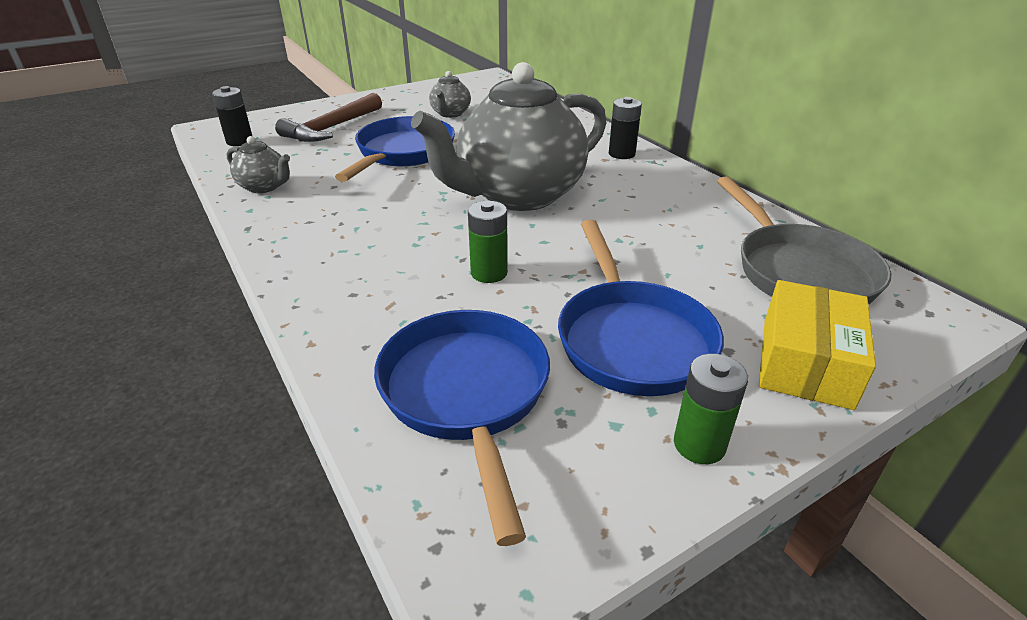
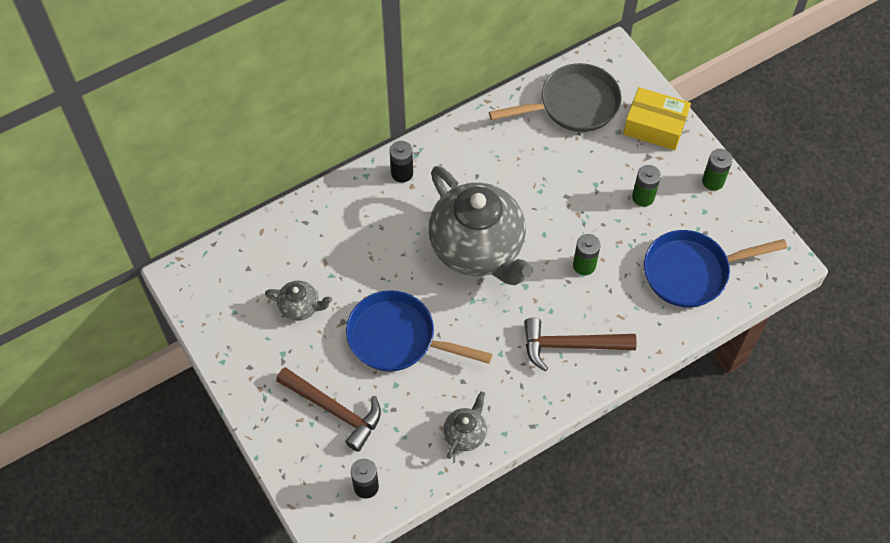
camera: 90 degrees left, 25 degrees up
(354, 257) = (570, 345): none -> brown hammer
(631, 339) = (643, 197): blue pan -> green battery

